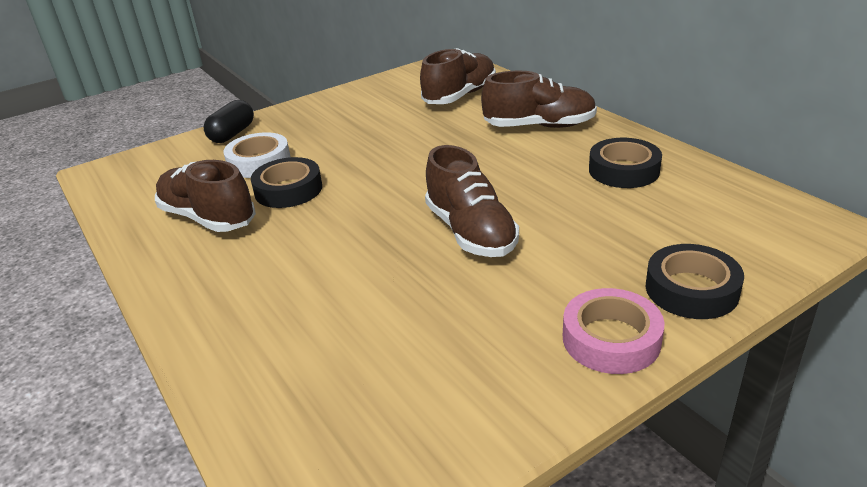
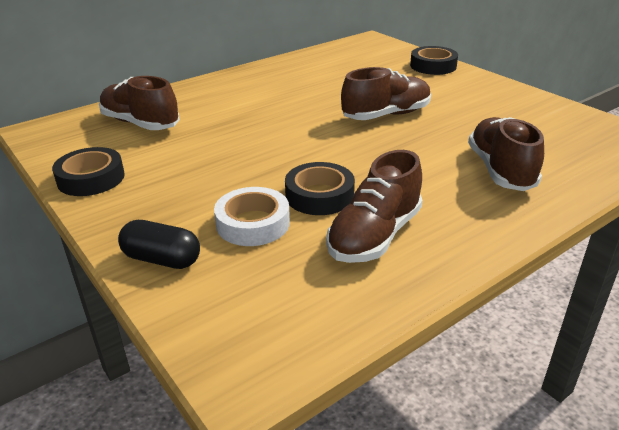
camera: 95 degrees left, 0 degrees up
(539, 126) = (227, 93): brown shoe -> brown shoe (500, 170)
(611, 339) = (480, 83): pink tape -> none
(624, 170) = (306, 72): black tape -> black tape (91, 178)

